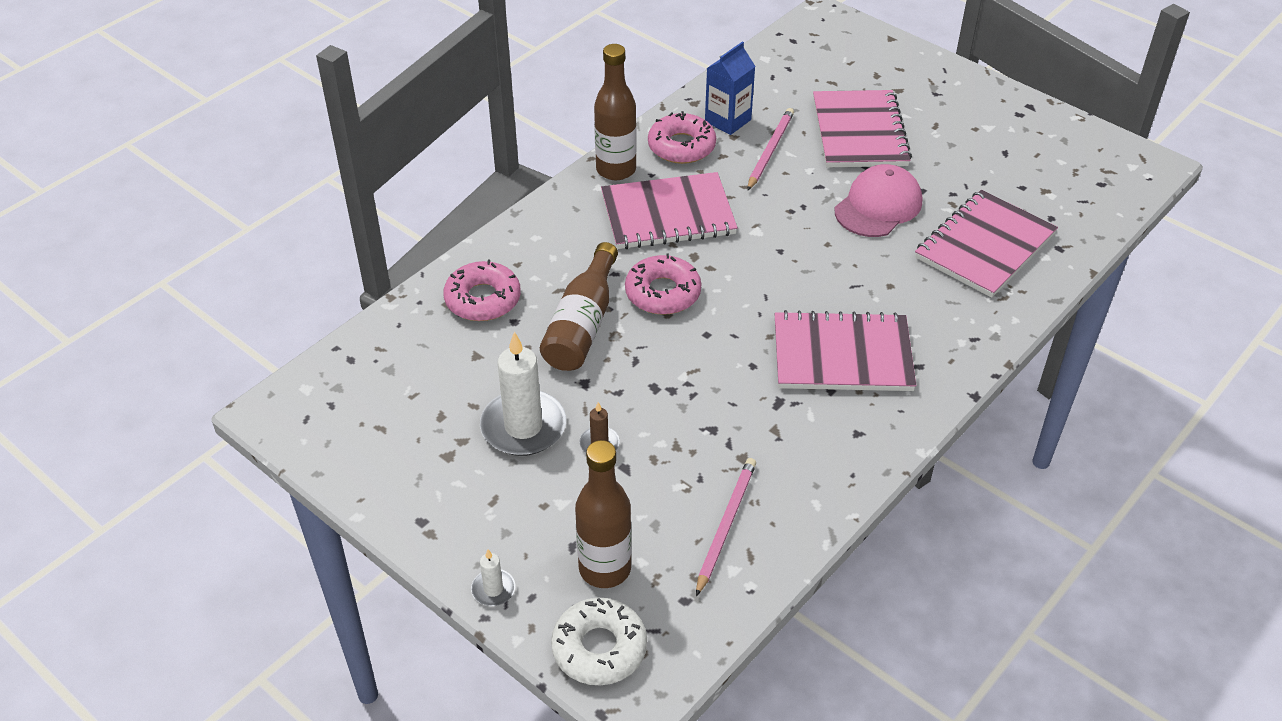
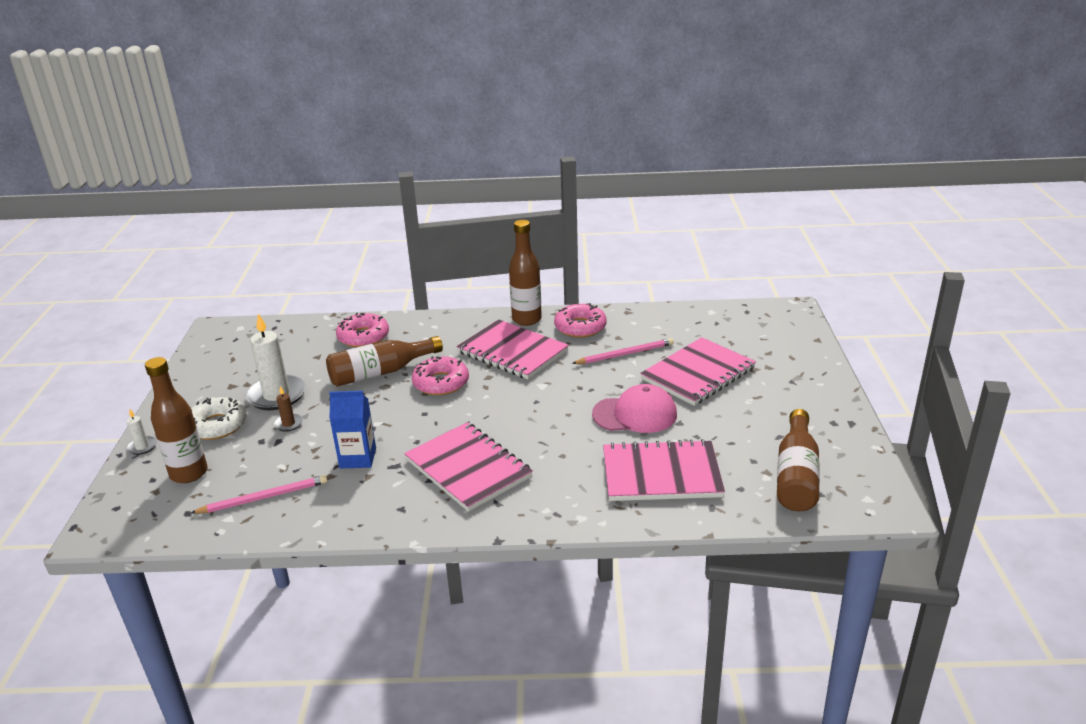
camera: 50 degrees right, 15 degrees down
(599, 648) = (124, 501): white donut -> white donut (217, 425)
(728, 120) = (629, 329): blue carton -> blue carton (358, 458)
(1066, 179) = (796, 475): none -> brown bottle

